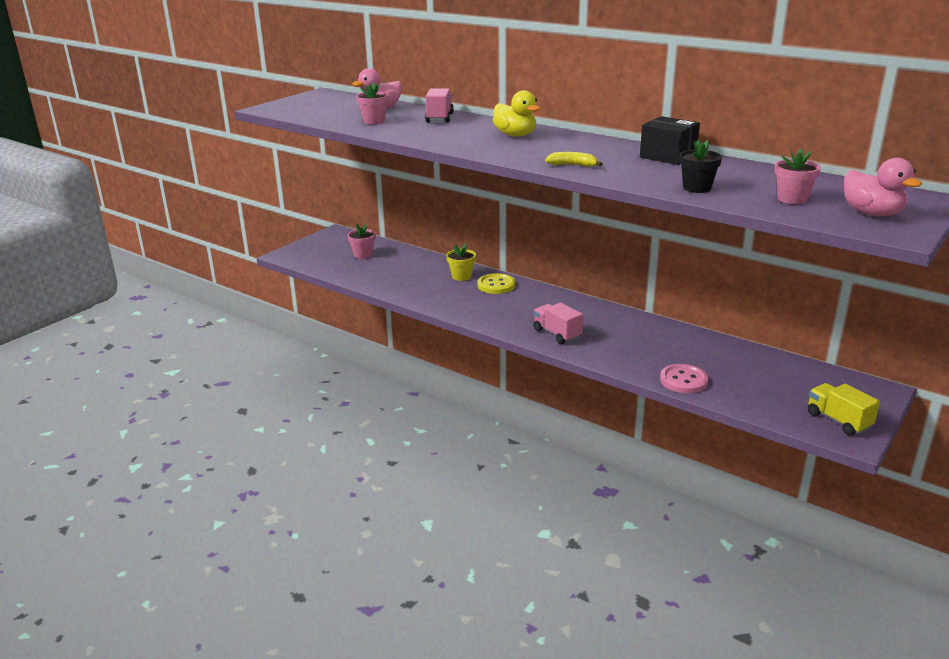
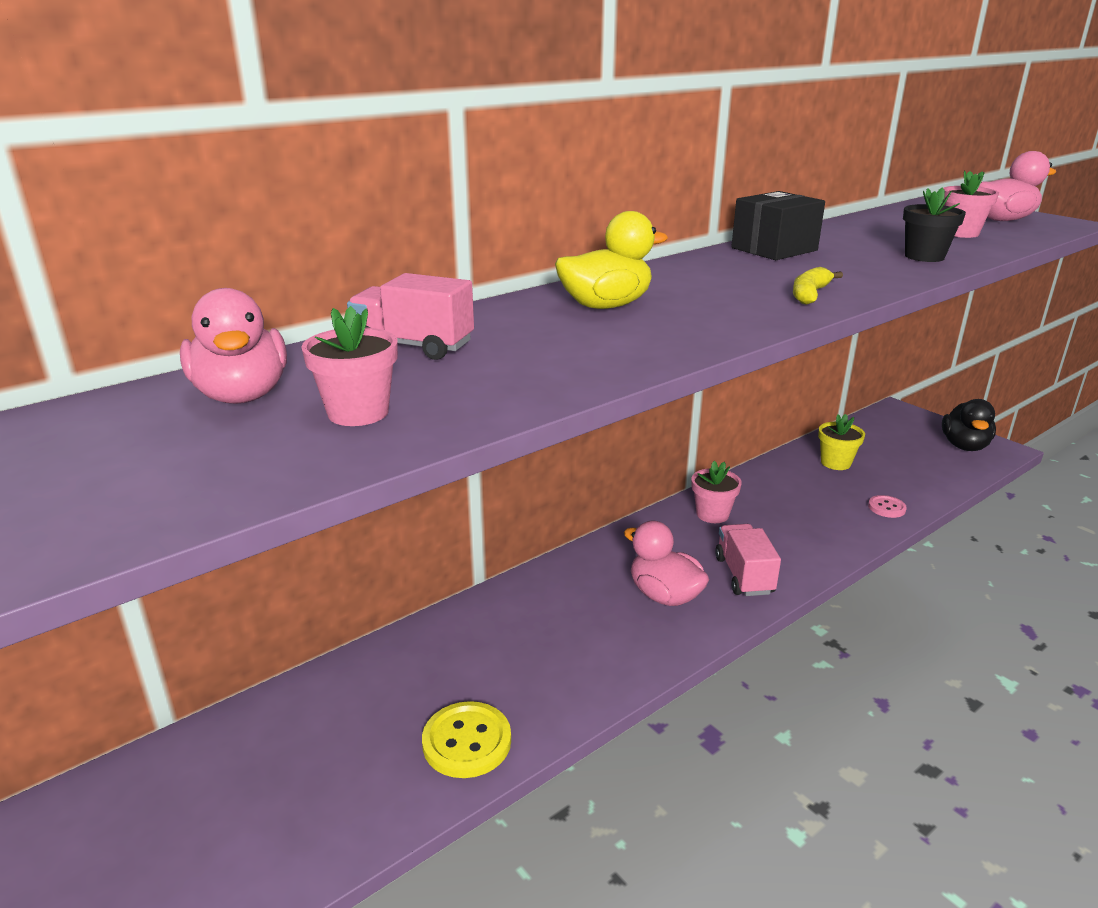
camera: 75 degrees left, 0 degrees up
(363, 255) = (250, 779): pink flower pot -> pink flower pot (712, 514)
(461, 276) = (477, 636): yellow flower pot -> yellow flower pot (835, 463)
(496, 285) = (539, 601): yellow button -> yellow button (467, 742)
(521, 314) = (664, 595): none -> pink duck
(557, 334) = (744, 575): pink truck -> pink truck turned 105 degrees clockwise
(683, 380) = (886, 508): pink button -> pink button, size x0.59
(838, 421) = (964, 446): yellow truck -> black duck

